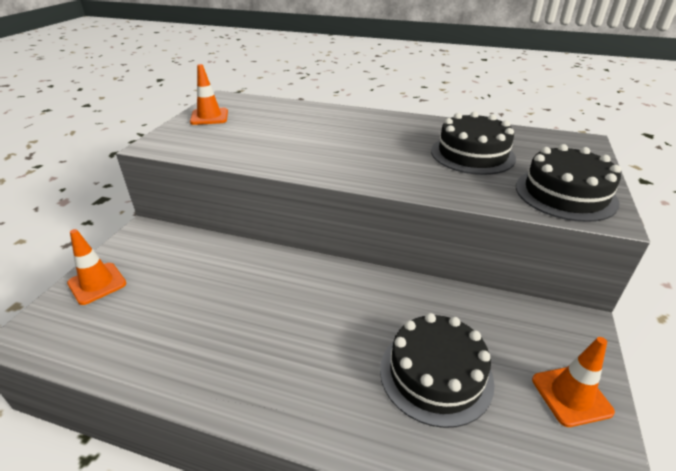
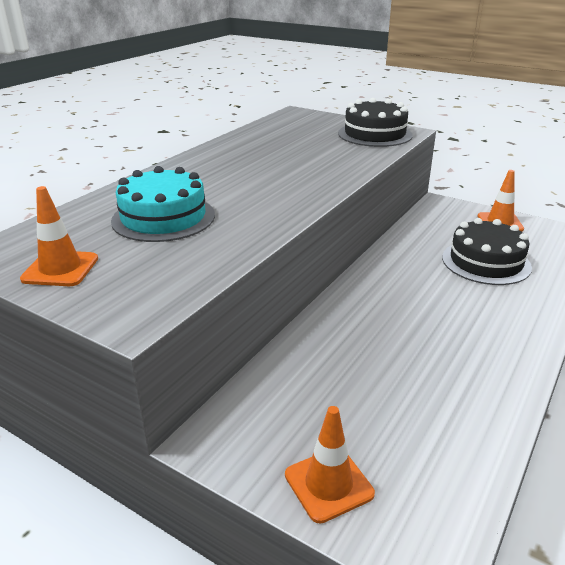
camera: 75 degrees left, 5 degrees down
(285, 129) = (163, 218): none -> turquoise cake
(472, 154) = (296, 146): black cake -> none

